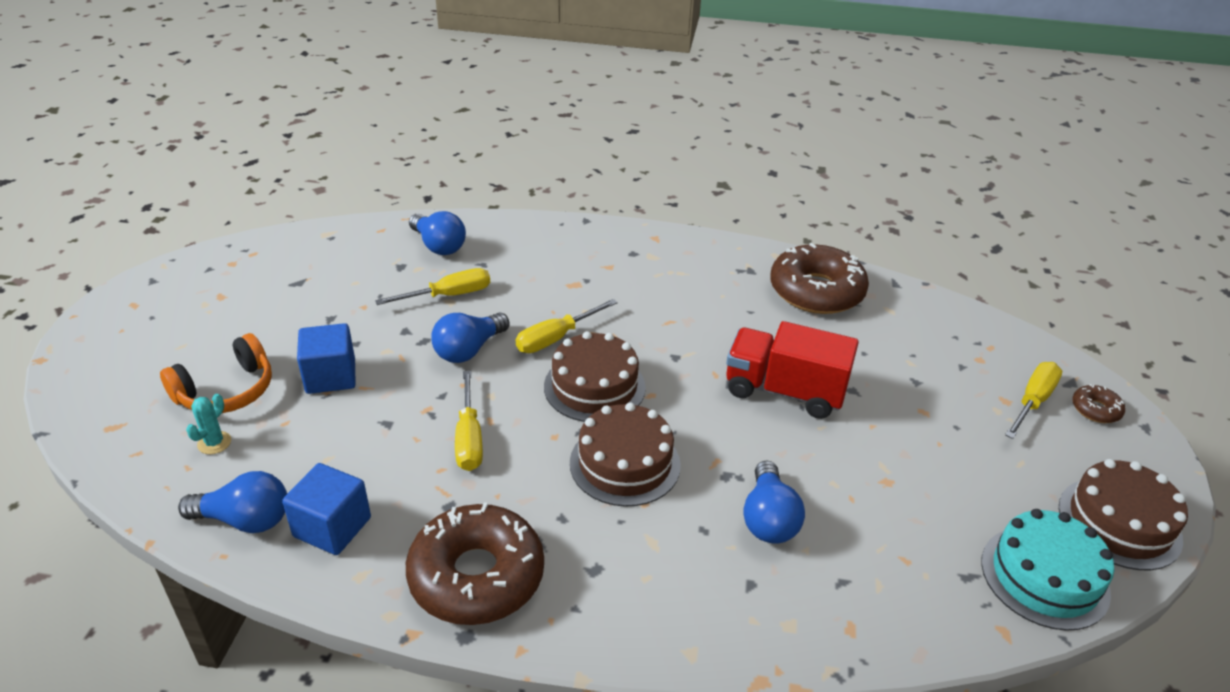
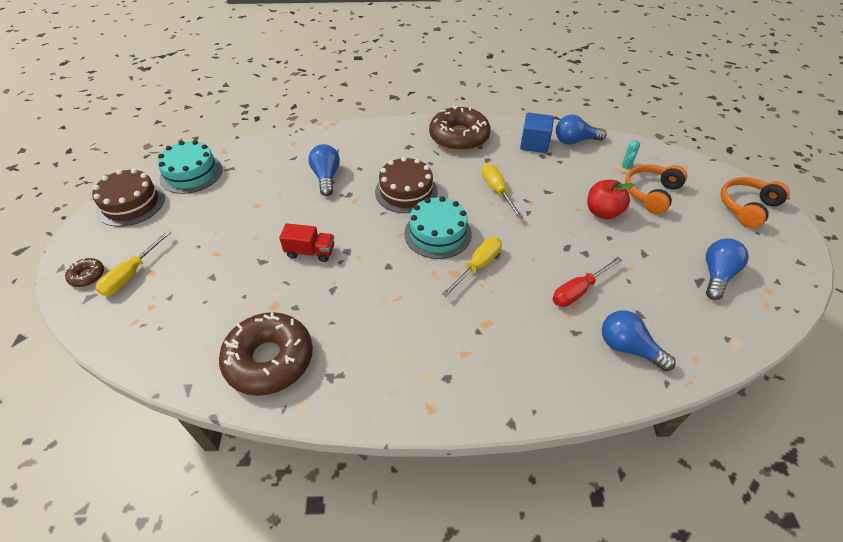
camera: 170 degrees right, 10 degrees up
(114, 348) = (747, 207): none -> orange headphones
(330, 376) = (602, 212): blue cube -> red apple
(448, 295) = (578, 291): yellow screwdriver -> red screwdriver
(469, 350) = (532, 245): blue light bulb -> blue light bulb (716, 275)
(594, 387) = (437, 233): brown cake -> turquoise cake
(784, 391) = (310, 252): red truck -> red truck, size x0.59

